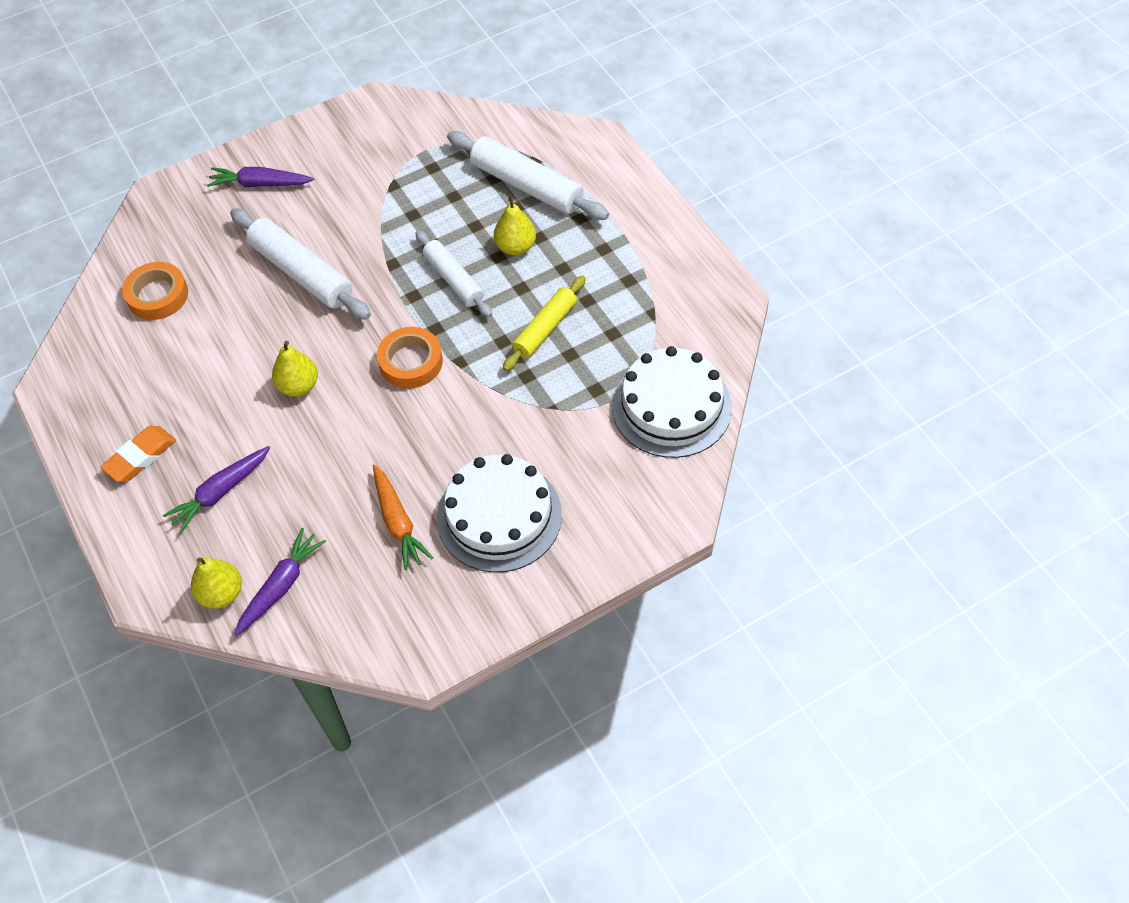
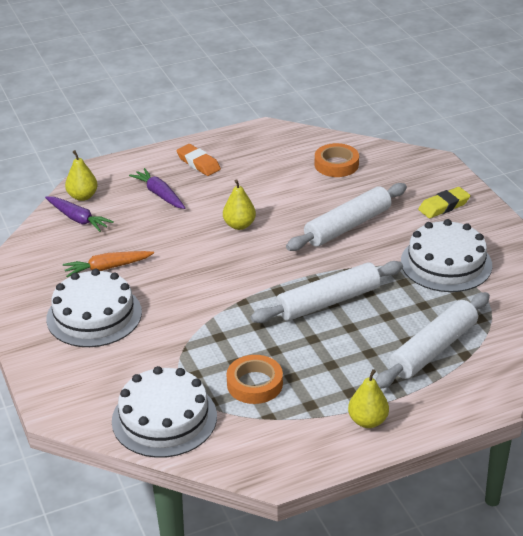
camera: 95 degrees right, 20 degrees down
(260, 184) = (444, 206): purple carrot -> yellow eraser
(375, 179) = (446, 263): none -> white cake
(411, 362) = (248, 277): orange tape -> orange tape (254, 384)
(454, 279) = (328, 302): white rolling pin -> white rolling pin, size x1.54
(516, 247) = (359, 338): yellow pear -> yellow pear (368, 421)
(545, 329) = (265, 350): yellow rolling pin -> none

